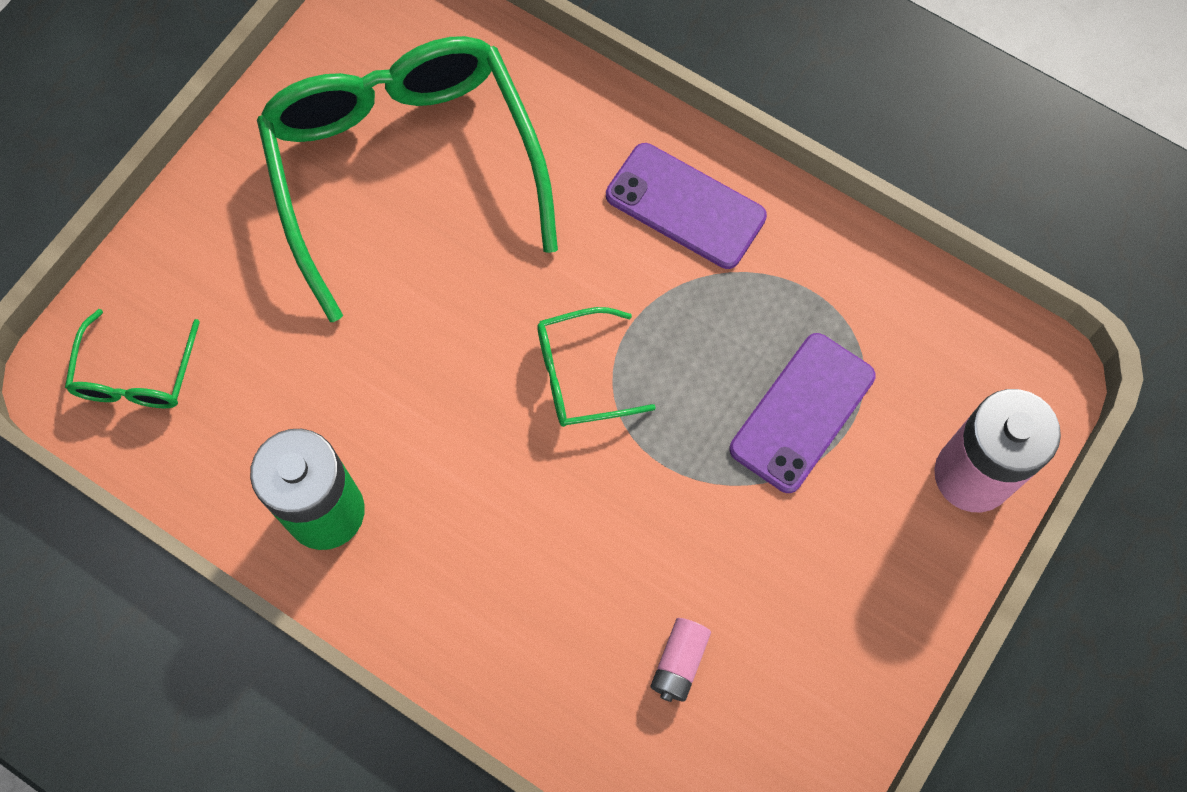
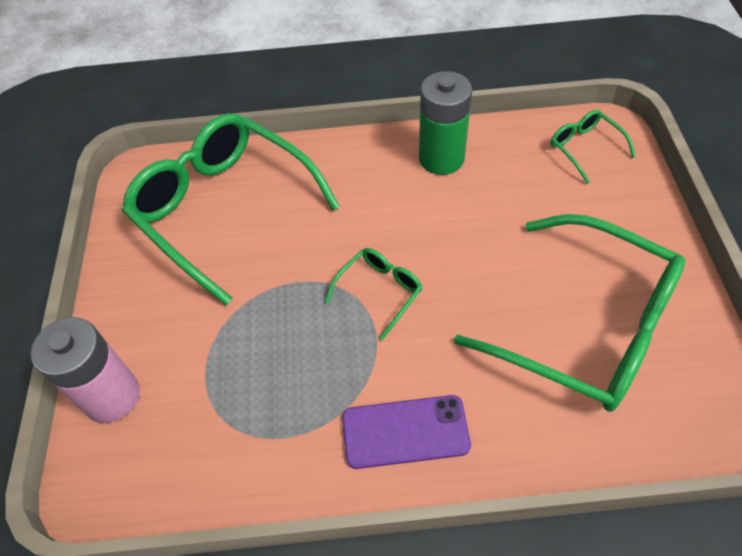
camera: 145 degrees right, 15 degrees down
(679, 662) = (224, 209): pink battery -> green glasses
(802, 412) = (239, 359): purple phone -> none

